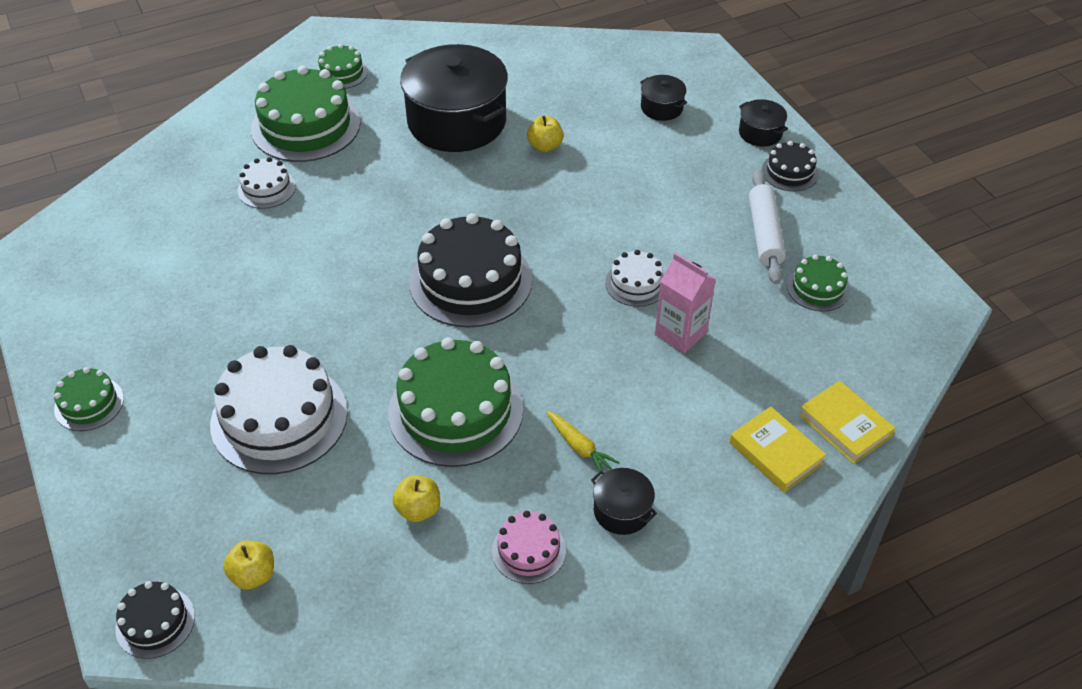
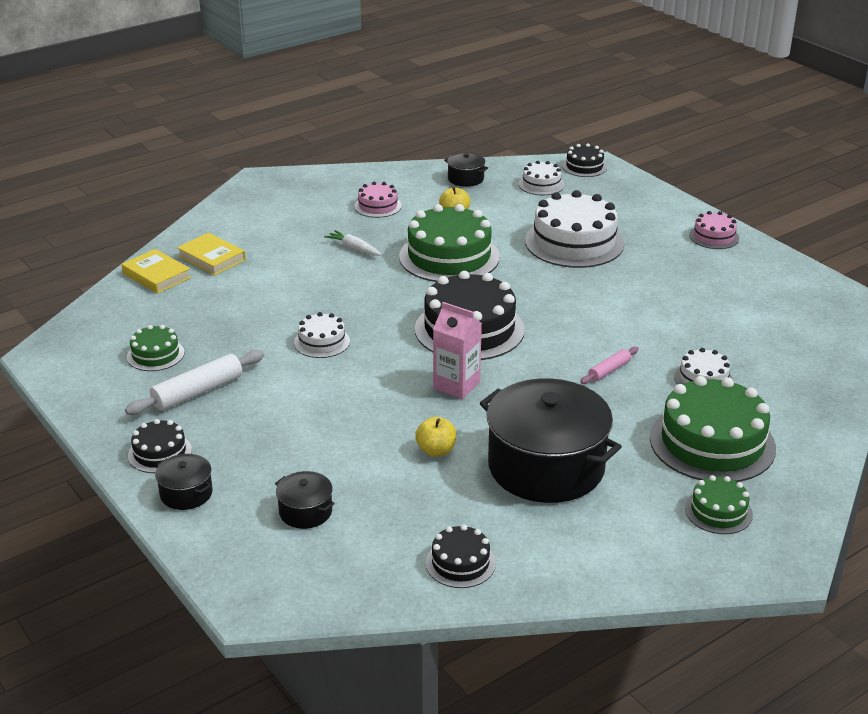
camera: 170 degrees right, 15 degrees down
(89, 404) = (714, 237): green cake -> pink cake
(253, 575) = (541, 184): yellow apple -> white cake
(350, 209) = (609, 370): none -> pink rolling pin
(550, 59) = (460, 563): none -> black cake
(579, 447) = (354, 248): yellow carrot -> white carrot
(622, 511) = (320, 225): black pot -> black pot (465, 179)
(680, 333) = (281, 313): pink carton -> pink carton (456, 385)
(764, 234) = (198, 392): white rolling pin -> white rolling pin turned 60 degrees clockwise

